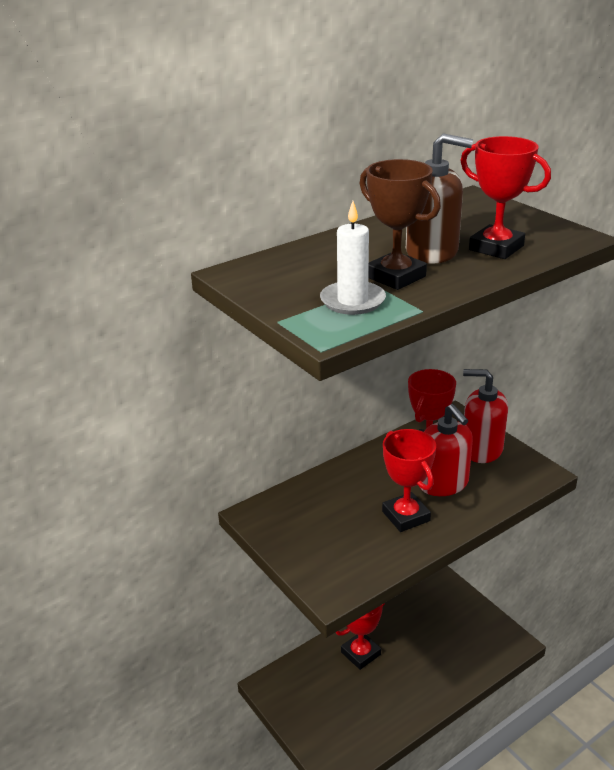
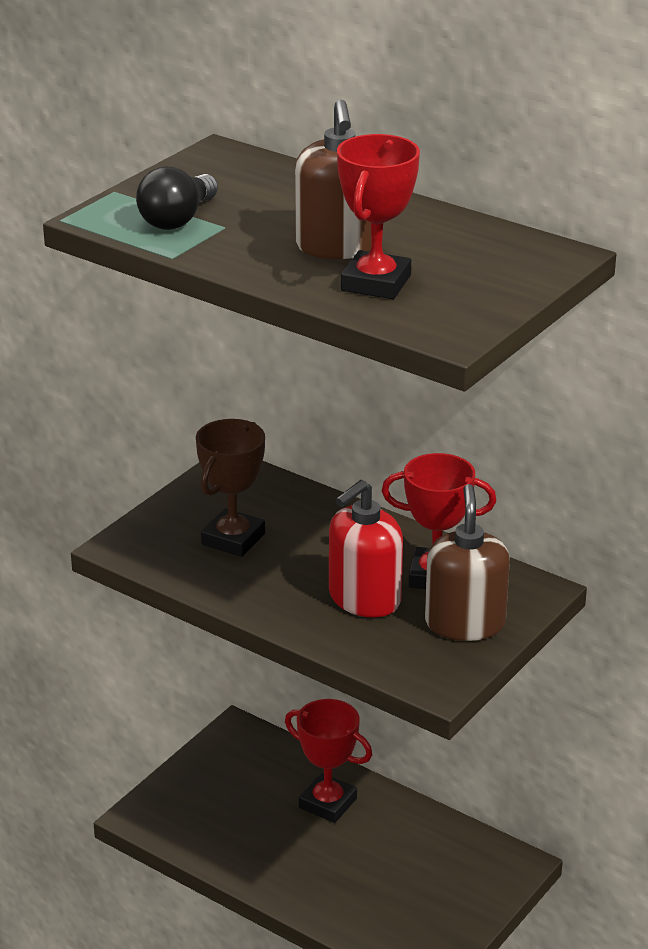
camera: 70 degrees right, 0 degrees up
(352, 301) = (178, 219): white candle -> black light bulb
(396, 277) = (253, 234): brown trophy -> brown trophy (233, 539)
(406, 516) = (279, 578): red trophy -> none
(481, 449) = (465, 623): red soap dispenser -> brown soap dispenser

